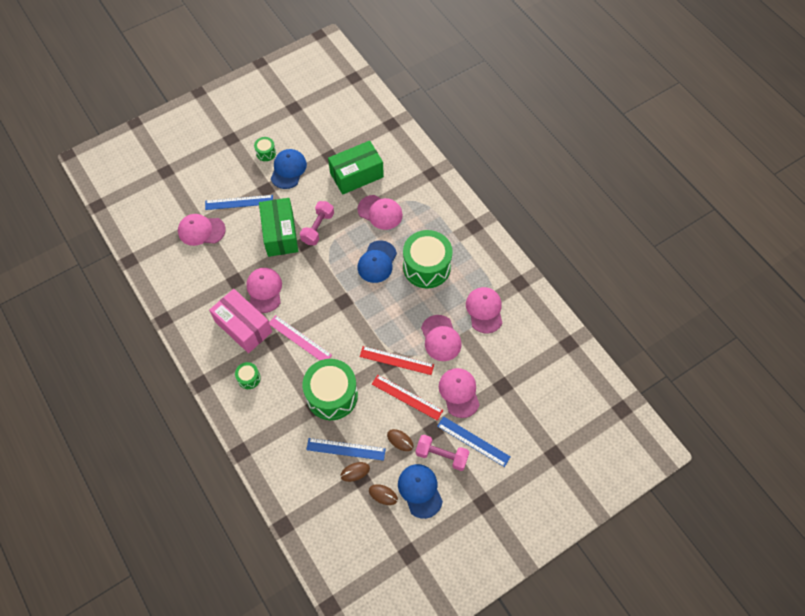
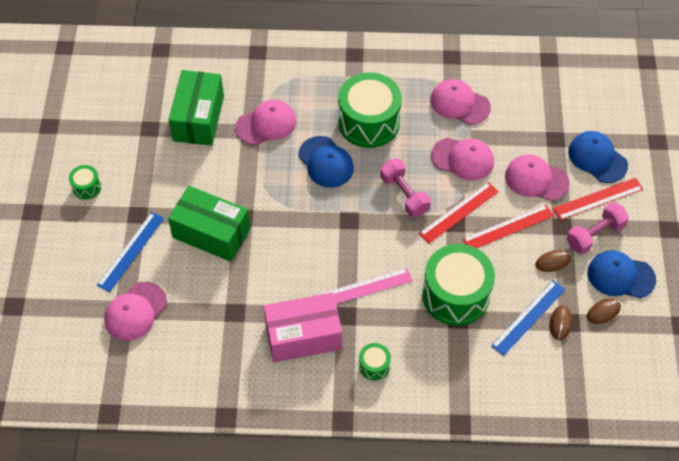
camera: 55 degrees left, 5 degrees down
(264, 290) = (273, 289): pink cap -> none
(288, 170) = (131, 178): blue cap -> blue cap (597, 158)
(318, 228) = (235, 192): pink dumbbell -> pink dumbbell (404, 195)
(473, 441) = (598, 198): blue ruler -> red ruler

